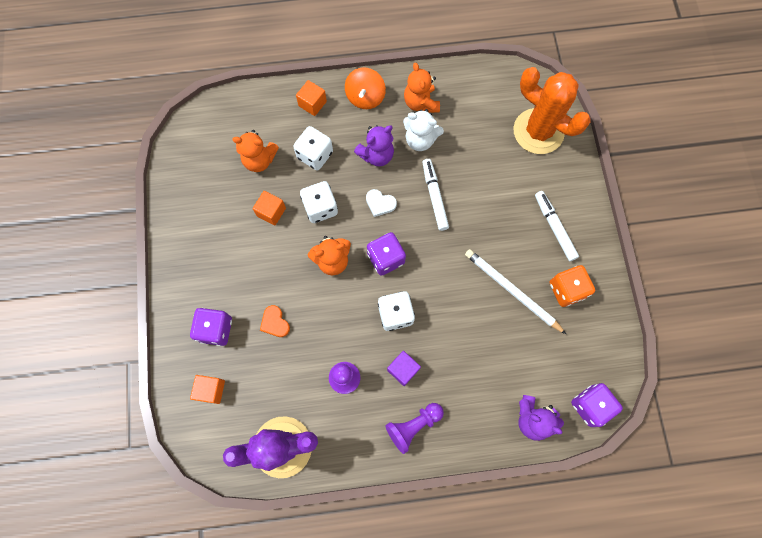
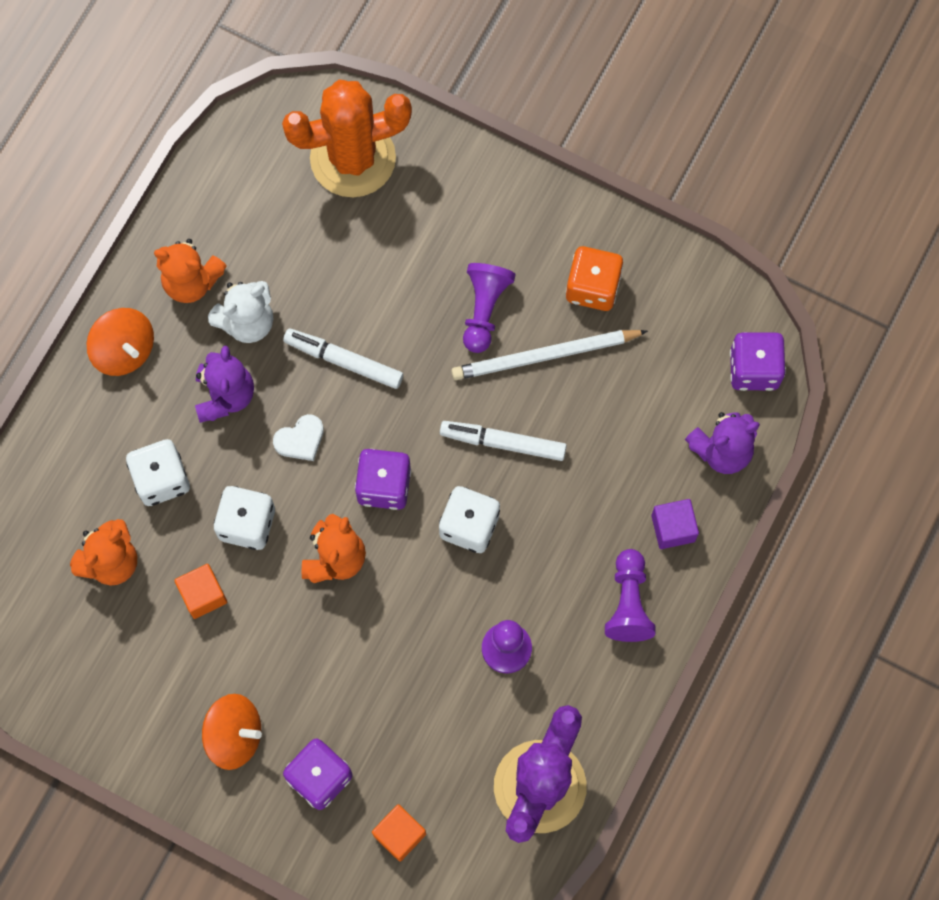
camera: 55 degrees left, 0 degrees up
(211, 274) = (234, 735): none -> orange spinning top
(275, 322) = (367, 691): orange heart -> none
(312, 104) = (78, 430): orange cube -> none
(403, 369) = (548, 566): purple cube -> purple cube (673, 528)
(512, 244) = (484, 309): none -> purple pawn
(554, 227) = (500, 240): white marker -> white marker (503, 443)

